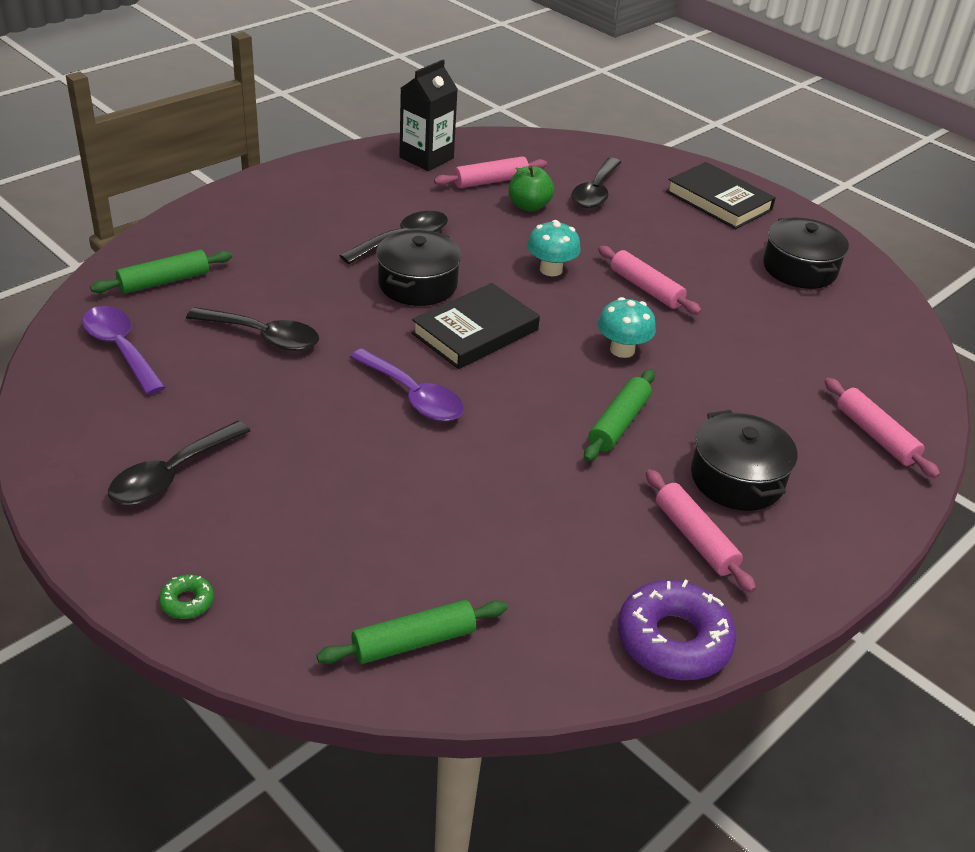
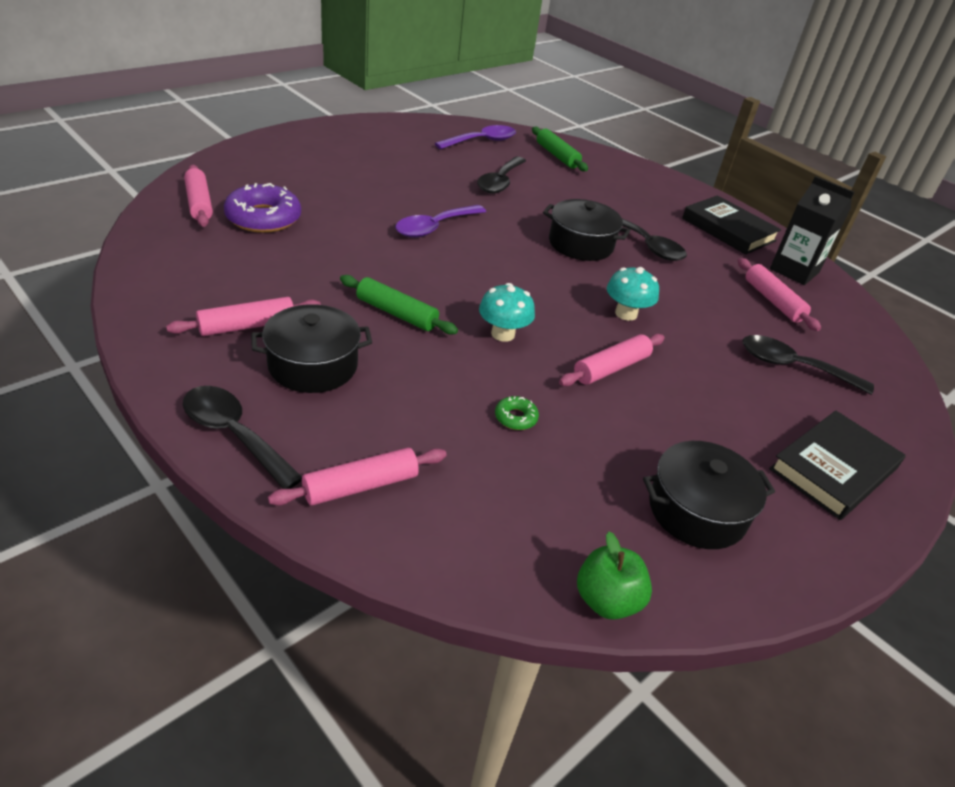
camera: 90 degrees right, 0 degrees up
(172, 474) = (363, 149): black spoon -> black spoon (234, 435)
(187, 602) = (260, 148): green donut -> green donut (515, 418)
(413, 642) = (199, 203): green rolling pin -> pink rolling pin
(475, 332) = (519, 262): black book -> black book (728, 229)
(529, 206) = (737, 317): green apple -> green apple (606, 600)
(673, 640) = (148, 295): purple donut -> purple donut (263, 218)

